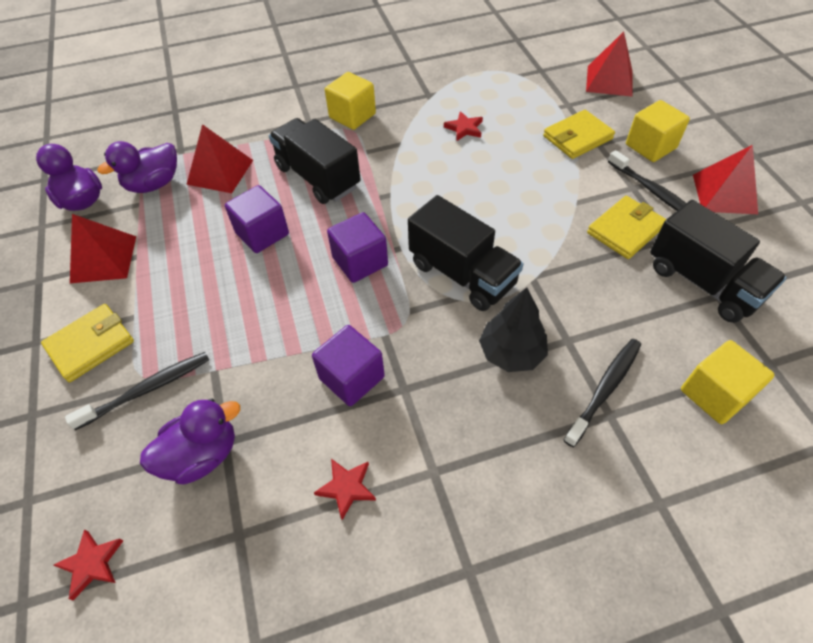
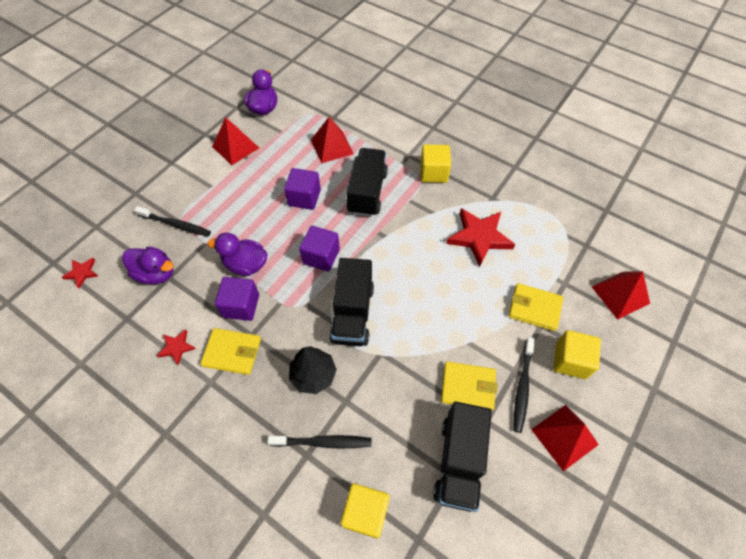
camera: 50 degrees right, 5 degrees up
(91, 345) = (184, 183): yellow wallet -> yellow wallet (232, 352)
(154, 184) = (299, 127): purple duck -> purple duck (246, 265)
(464, 128) = (479, 237): red star -> red star, size x2.03

